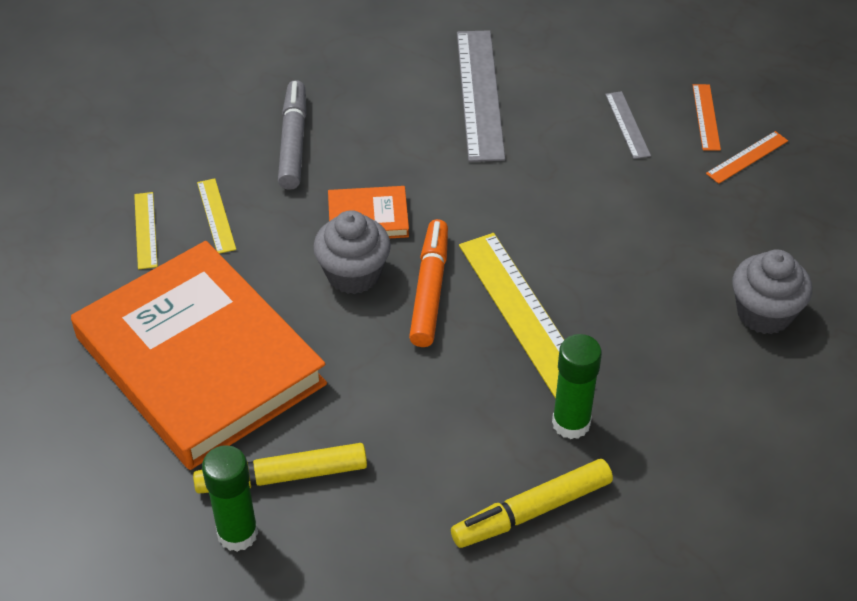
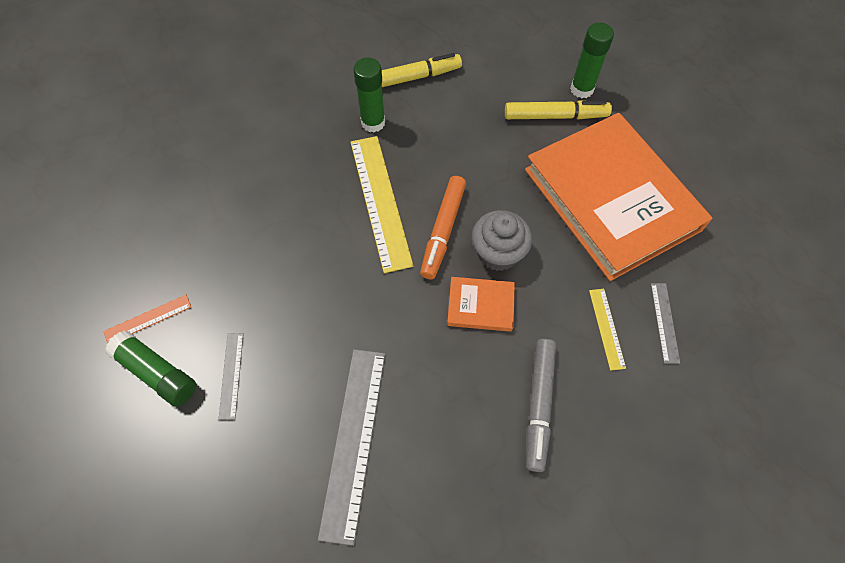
camera: 170 degrees left, 15 degrees up
(145, 230) = (665, 322): yellow ruler -> grey ruler
(706, 117) = (157, 373): orange ruler -> green glue stick
(764, 313) = (215, 177): grey cupcake -> none

